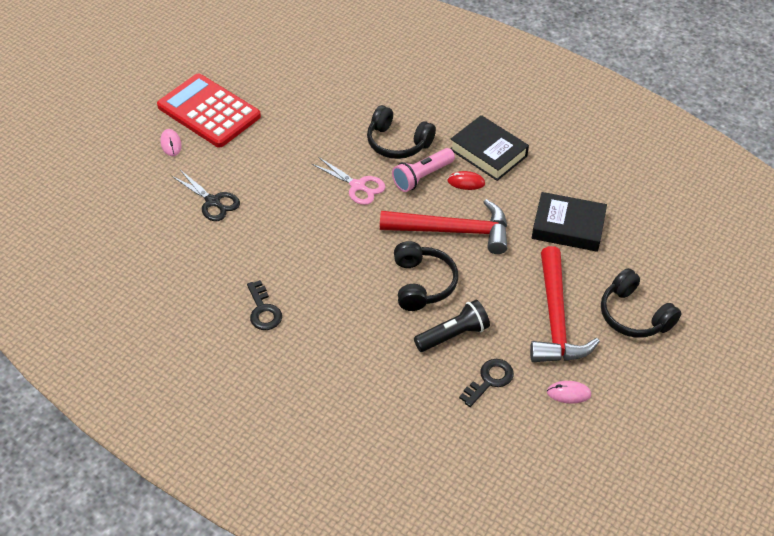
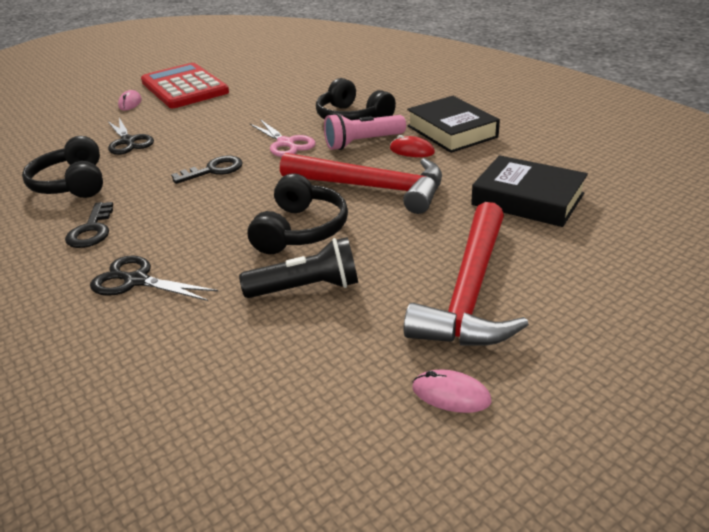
camera: 20 degrees right, 15 degrees down
(333, 351) = (136, 281): none -> black scissors
(489, 380) = (327, 352): black key -> black key (214, 170)
(634, 315) = (602, 305): black headphones -> black headphones (73, 183)

